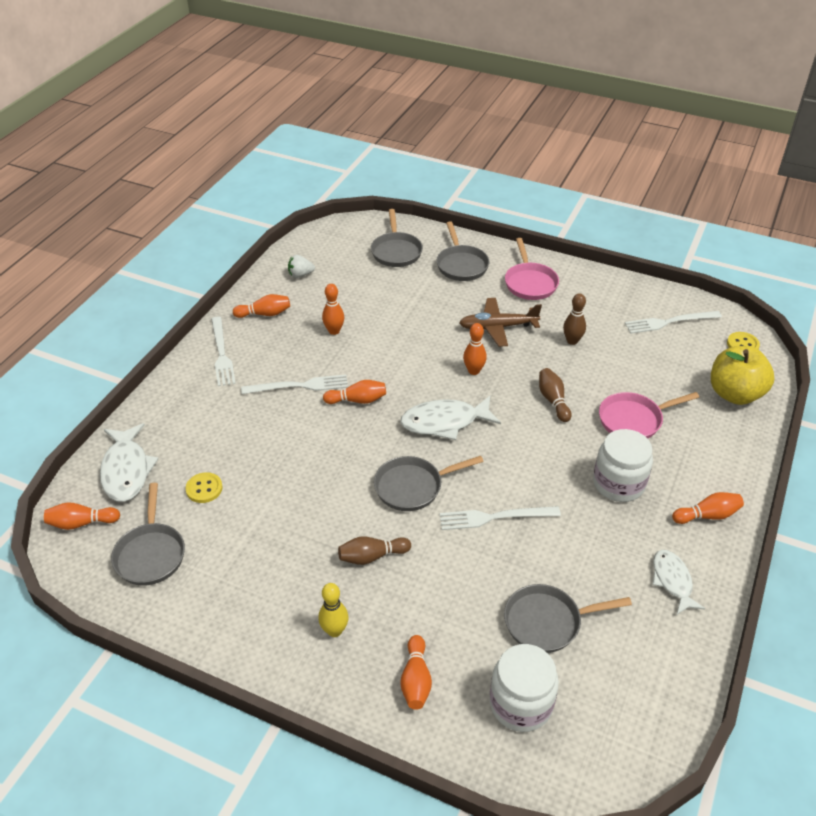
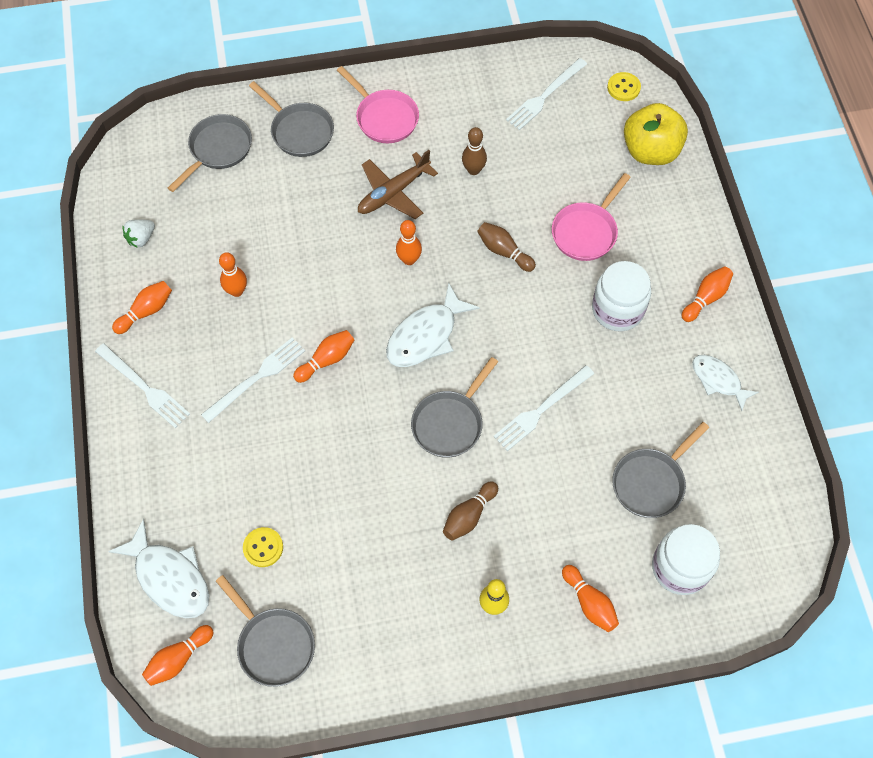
camera: 35 degrees left, 20 degrees up
(396, 251) = (218, 150): grey pan -> grey pan turned 105 degrees counterclockwise

